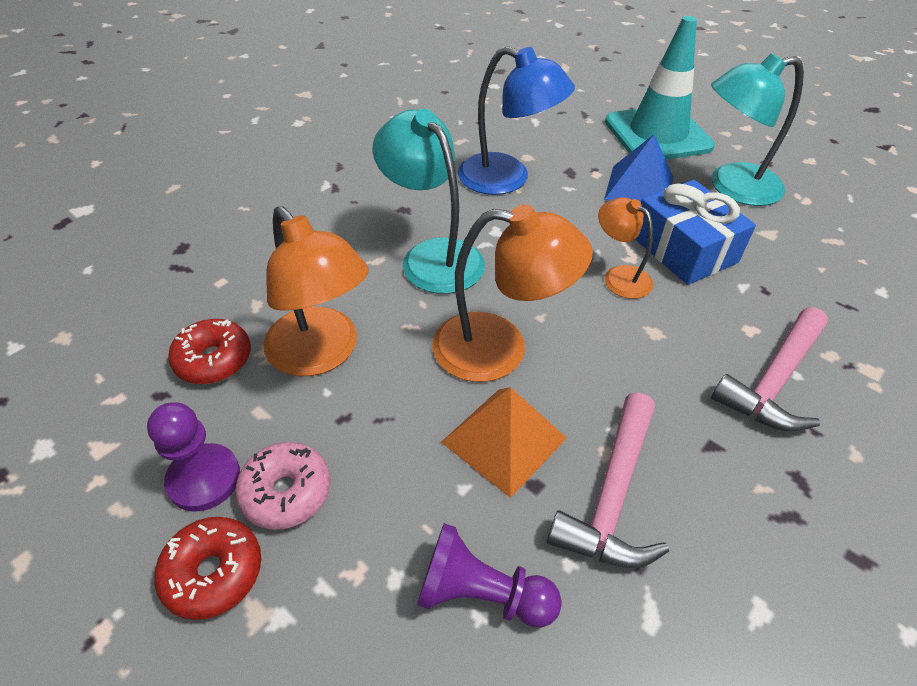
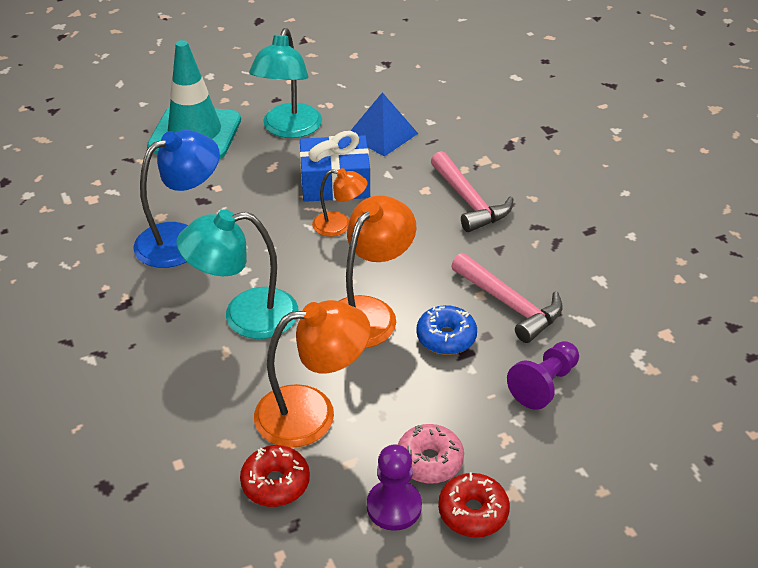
camera: 65 degrees left, 5 degrees down
(504, 440) = (446, 337): orange pyramid -> blue donut
(619, 276) = (339, 225): orange lamp -> orange lamp turned 150 degrees counterclockwise
(639, 188) = (253, 173): blue pyramid -> blue pyramid (382, 134)

